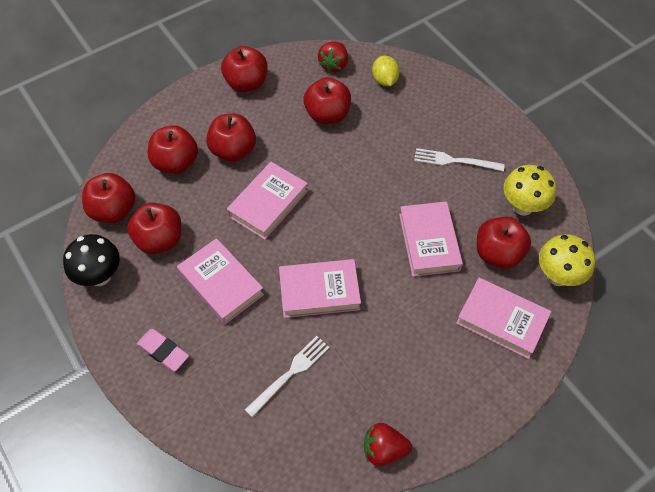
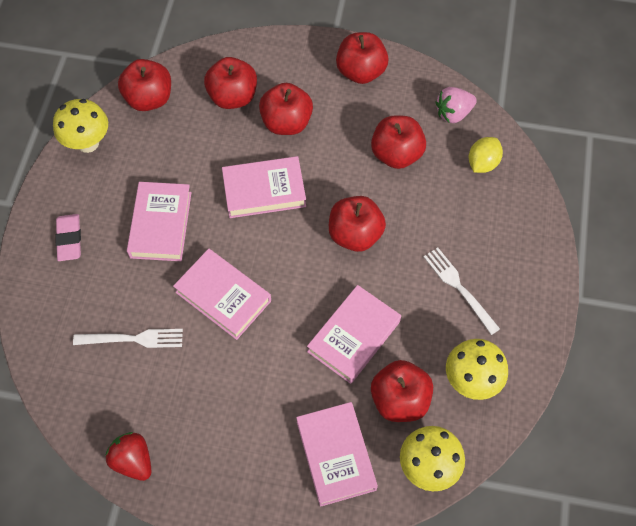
camera: 45 degrees right, 5 degrees up
(100, 276) = (88, 143): black mushroom -> yellow mushroom
(159, 240) = (156, 151): red apple -> red apple (355, 234)
(334, 65) = (453, 113): red strawberry -> pink strawberry

